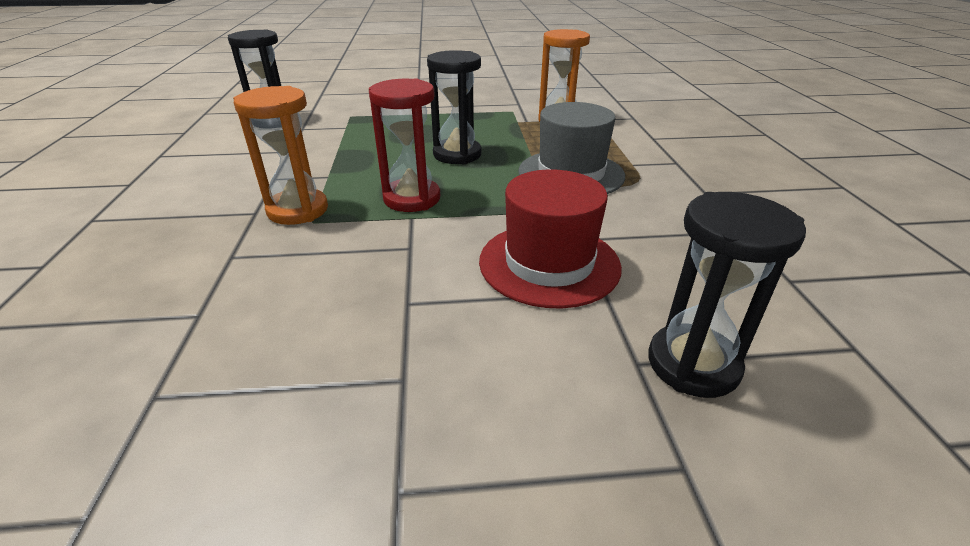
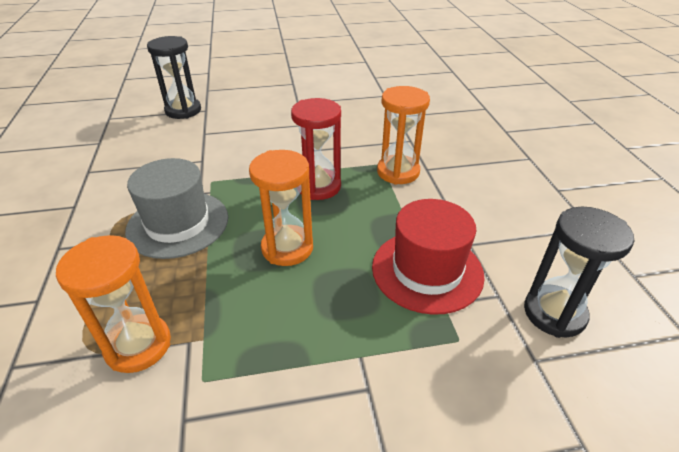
camera: 175 degrees right, 5 degrees up
(457, 154) = (287, 248): black hourglass -> orange hourglass
(549, 263) = (227, 145): red hat -> red hat (427, 270)

